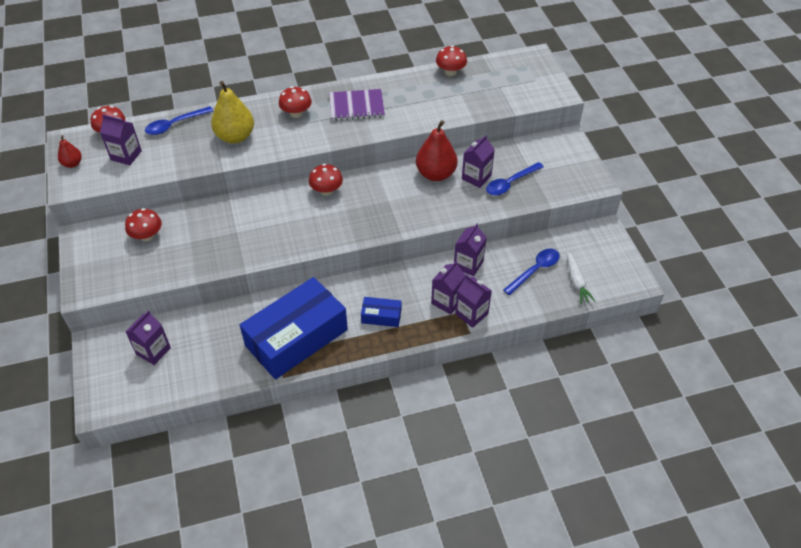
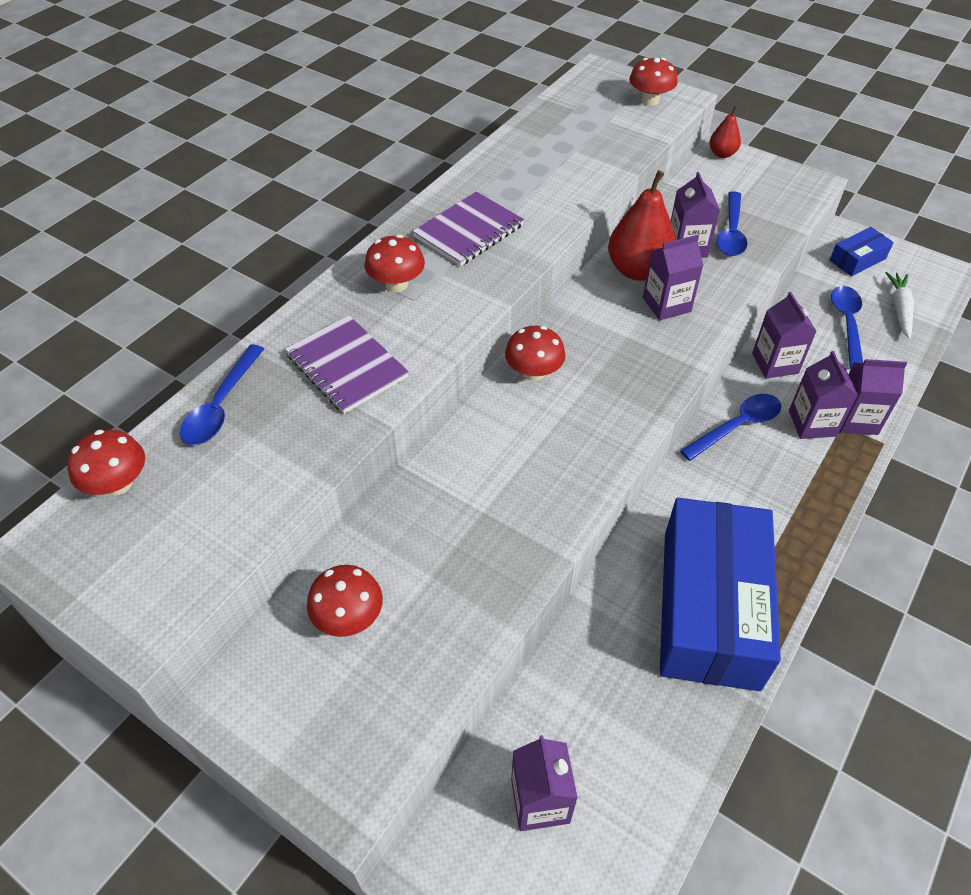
camera: 40 degrees left, 0 degrees up
(72, 164) = (101, 583): red pear -> red pear (722, 154)
(126, 155) = (192, 504): purple carton -> purple carton (666, 304)
(235, 137) = (346, 366): yellow pear -> purple notebook
(381, 316) = (768, 497): blue box -> blue box (857, 259)
(409, 279) = (737, 426): none -> blue spoon
(450, 72) = (529, 132): red mushroom -> red mushroom (650, 100)
(576, 282) = (899, 309): white carrot -> white carrot turned 120 degrees counterclockwise

